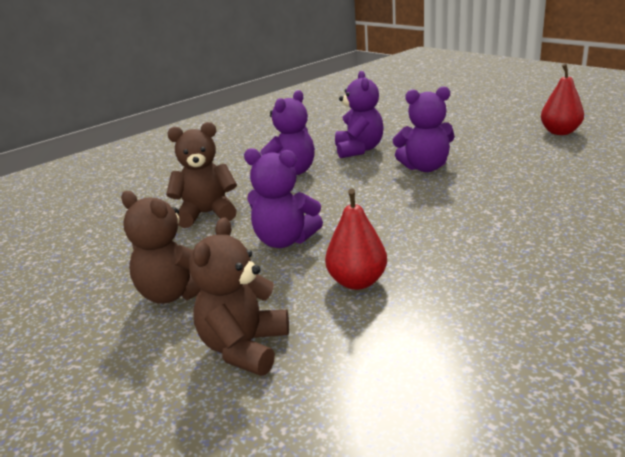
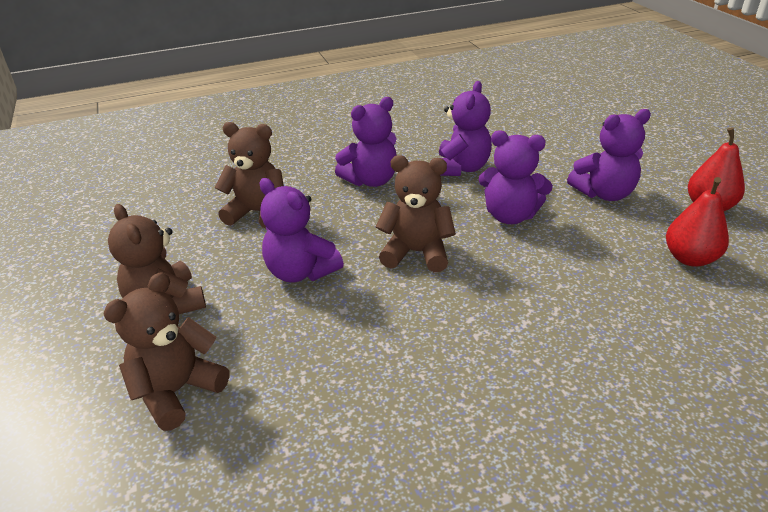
camera: 20 degrees right, 10 degrees up
(357, 282) = (327, 349): red pear -> red pear (689, 258)
(373, 205) = (416, 252): none -> brown teddy bear
(481, 141) = (604, 193): none -> purple teddy bear

